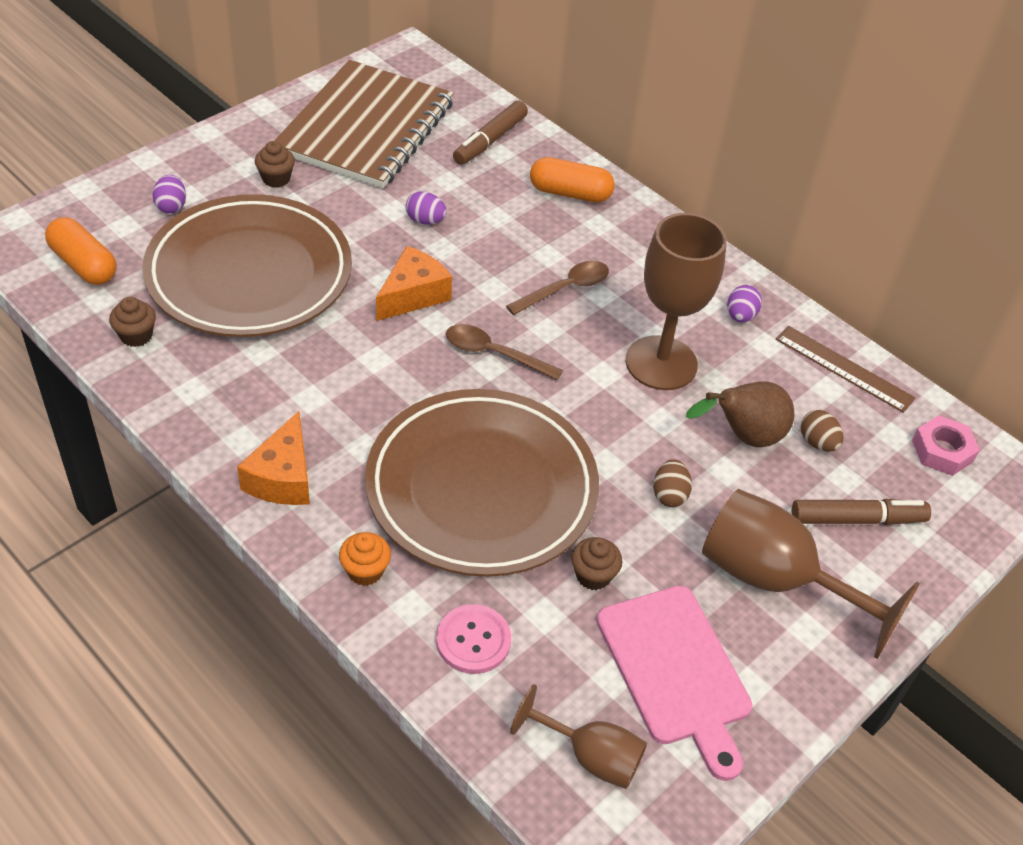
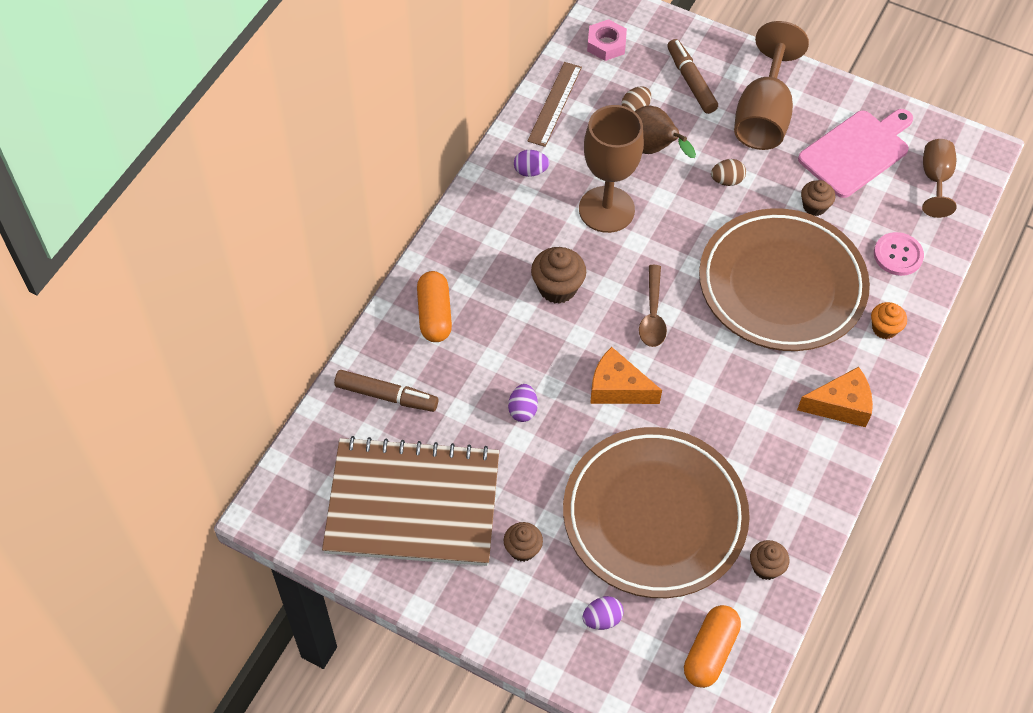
camera: 105 degrees left, 10 degrees up
(565, 289) = (557, 288): brown spoon -> brown cupcake

